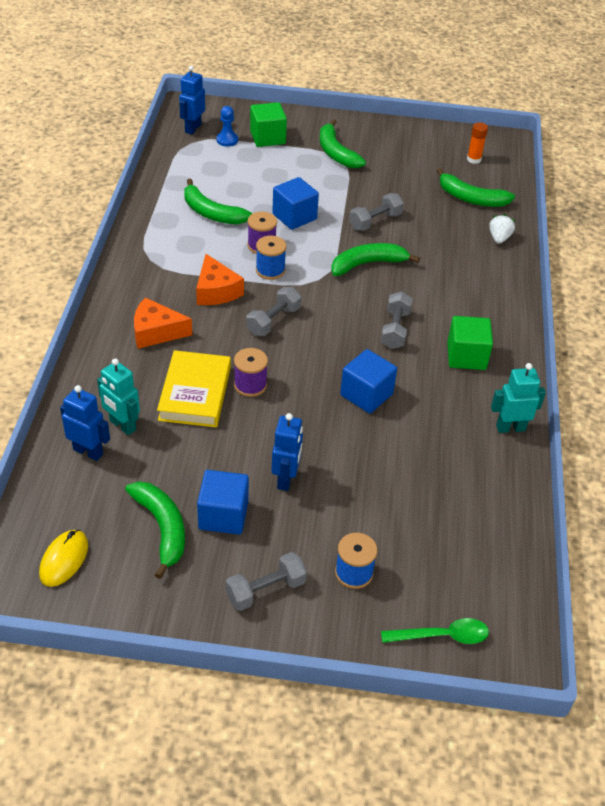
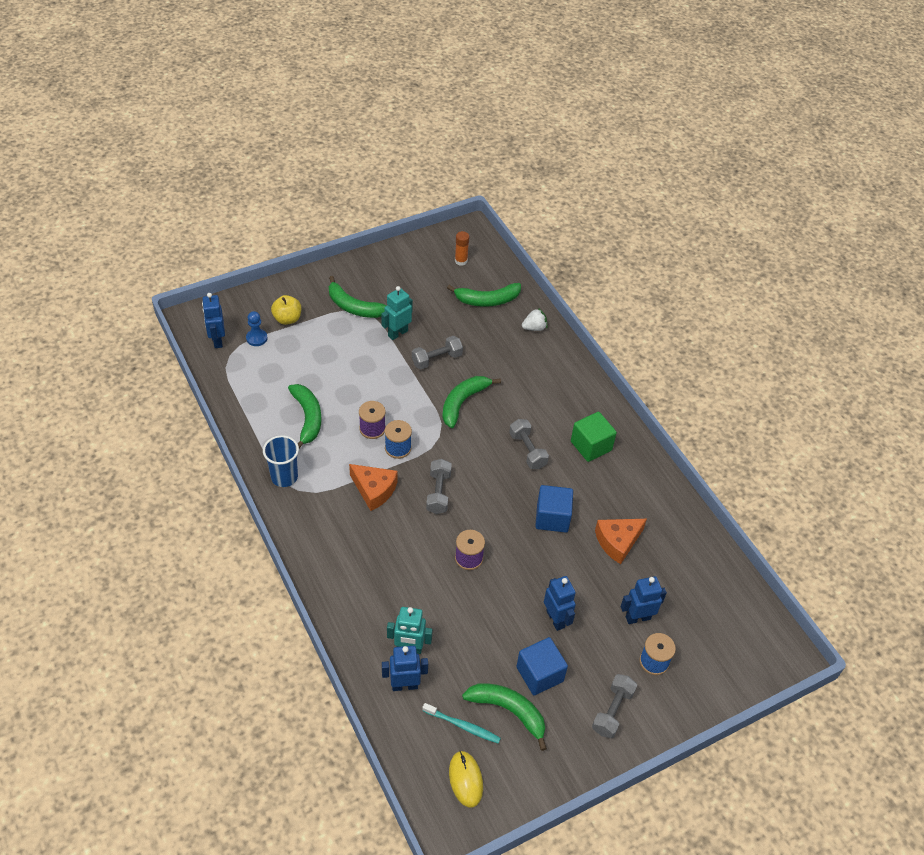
camera: 35 degrees left, 5 degrees up
(107, 515) = (463, 726): none -> turquoise toothbrush
(148, 245) = (284, 477): none -> blue cup
(156, 332) = (362, 553): orange cheese -> orange cheese (617, 542)
(195, 393) = (436, 589): yellow book -> none
(212, 213) = (307, 418): green banana -> green banana turned 105 degrees counterclockwise
(267, 137) = (287, 319): green cube -> yellow apple
(294, 217) = (374, 387): blue cube -> none
(374, 524) = (637, 617): none -> blue robot
(375, 221) = (436, 359): grey dumbbell -> grey dumbbell turned 45 degrees clockwise
(442, 636) = (738, 670): green spoon -> none
(499, 238) = (534, 328): white strawberry -> white strawberry turned 90 degrees clockwise
(510, 428) = (661, 488): turquoise robot -> turquoise robot (397, 333)

